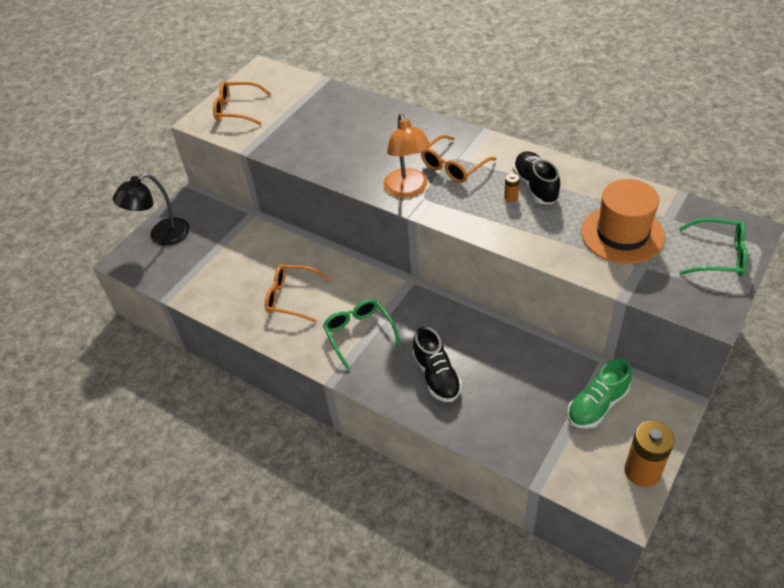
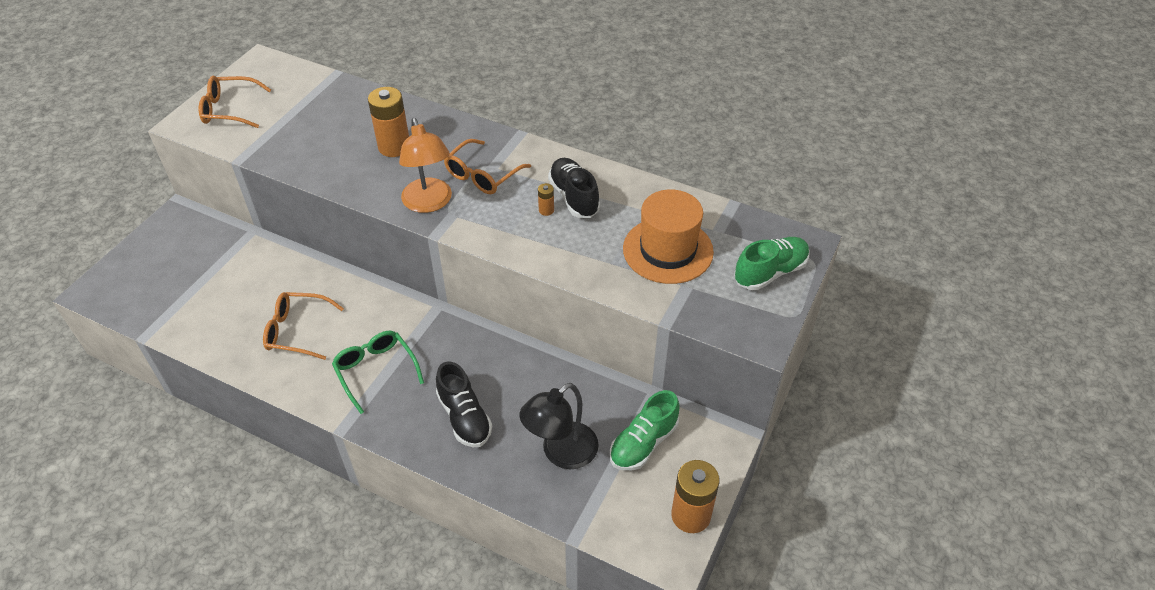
camera: 10 degrees left, 0 degrees up
(162, 236) = (141, 261): black lamp -> black lamp (561, 453)
(376, 141) = (394, 147): none -> orange battery
(718, 256) = (770, 272): green glasses -> green shoe

